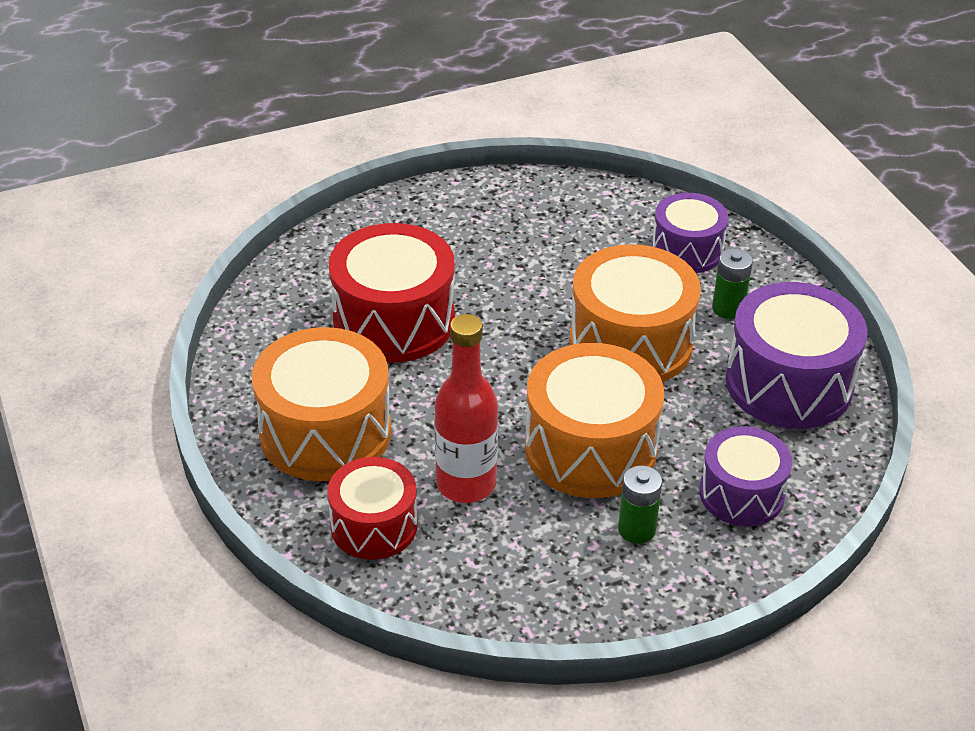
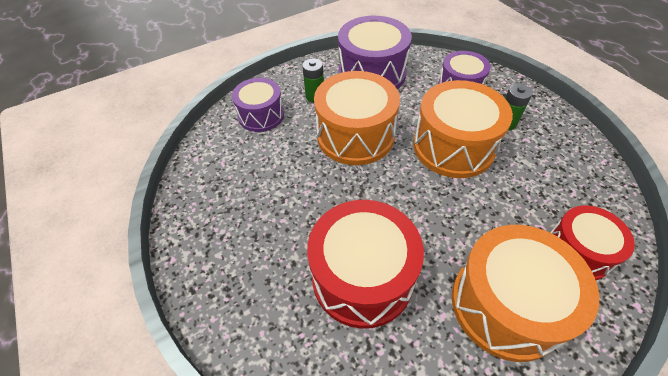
camera: 95 degrees left, 10 degrees up
(466, 484) = (512, 204): red bottle -> none

